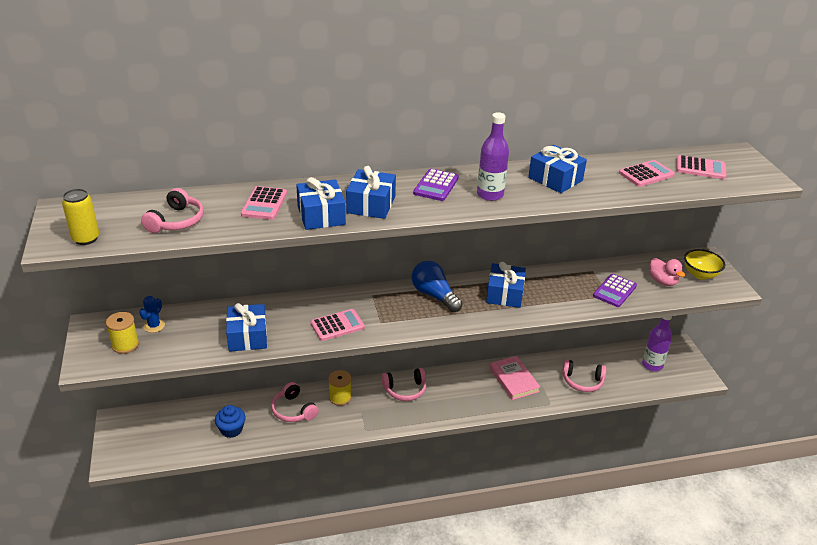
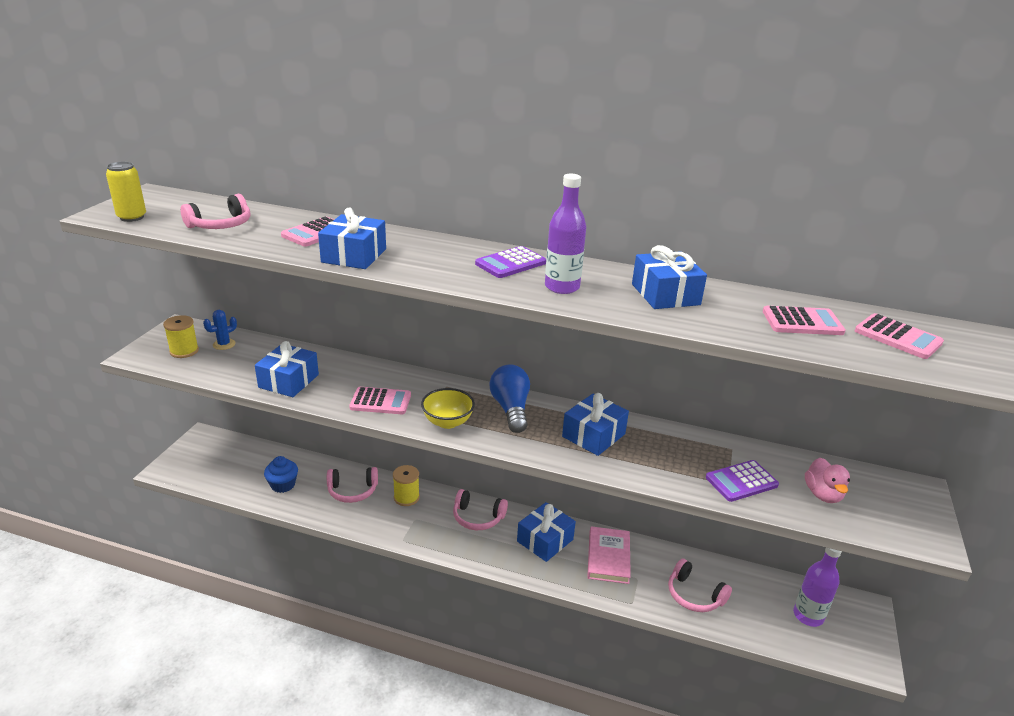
camera: 30 degrees right, 5 degrees down
(293, 410) = (352, 491): pink headphones -> pink headphones turned 90 degrees counterclockwise
(371, 205) = (417, 260): blue gift -> blue gift (545, 540)
(700, 274) = (890, 506): yellow bowl -> yellow bowl (447, 422)

